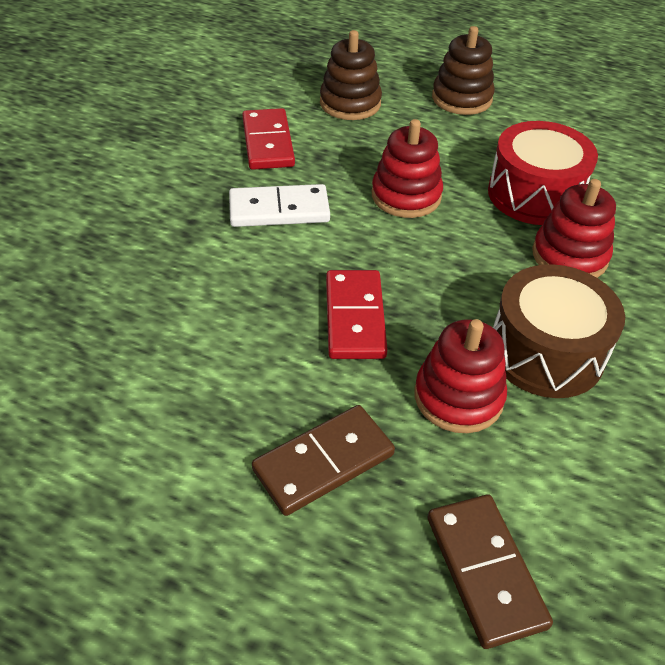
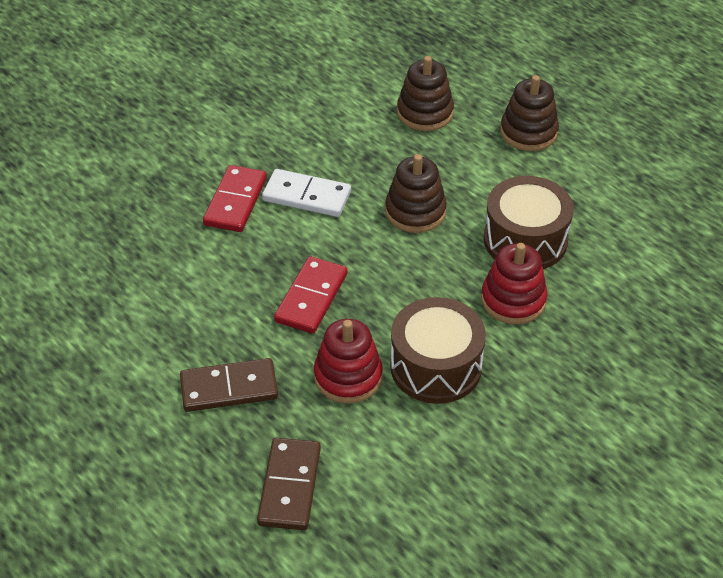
camera: 25 degrees right, 0 degrees up
(268, 142) = (333, 134): red domino -> red domino (235, 201)
(406, 196) = (415, 211): red stacking toy -> brown stacking toy
(534, 194) = (525, 240): red drum -> brown drum

